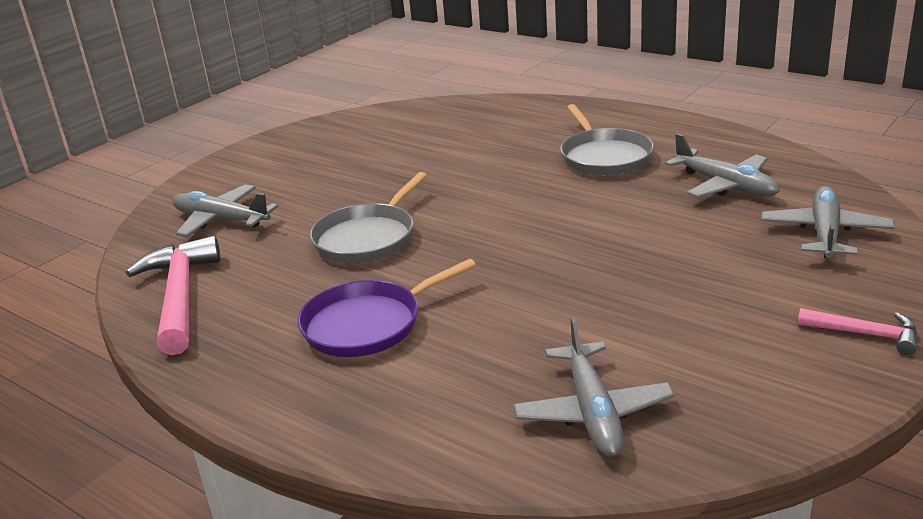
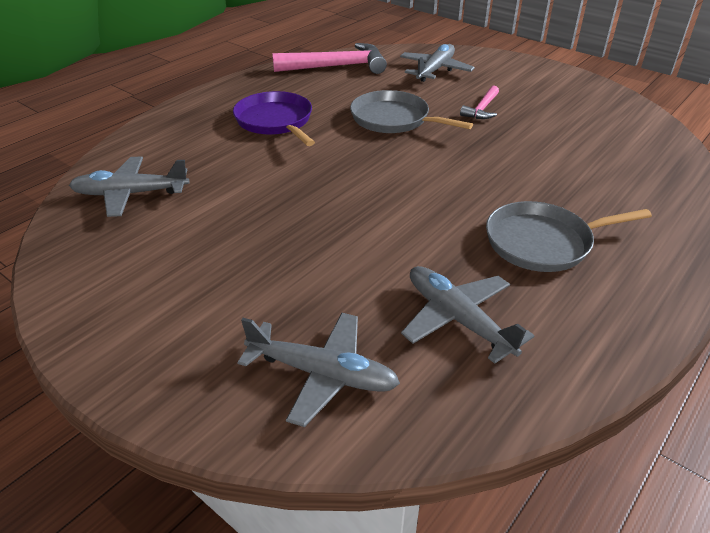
camera: 90 degrees right, 10 degrees up
(725, 185) = (458, 319): grey plane -> grey plane turned 90 degrees clockwise
(865, 334) = (130, 346): pink hammer -> pink hammer (482, 109)

